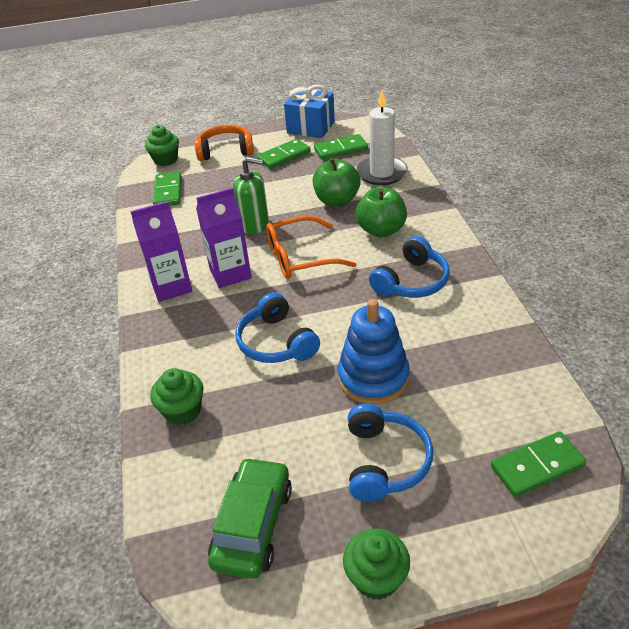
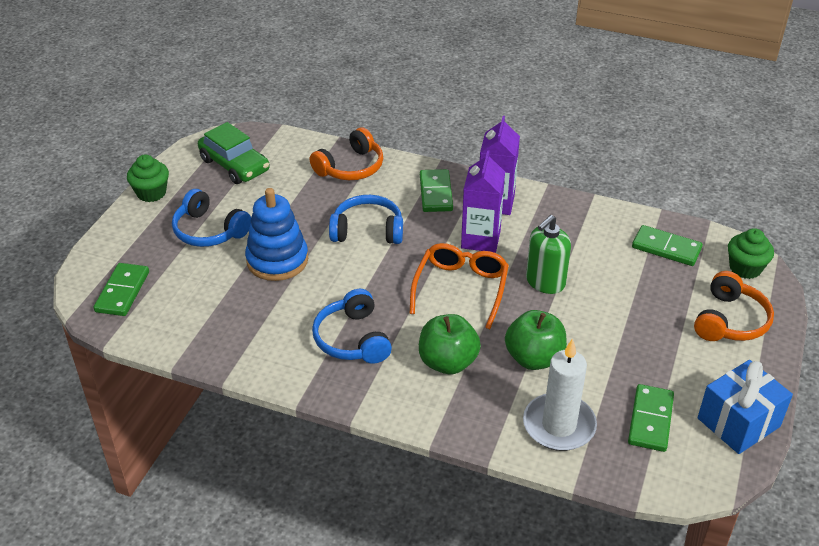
camera: 120 degrees right, 0 degrees up
(182, 411) = (351, 167): green cupcake -> orange headphones
(284, 156) = (675, 362): green domino -> green domino (435, 193)

